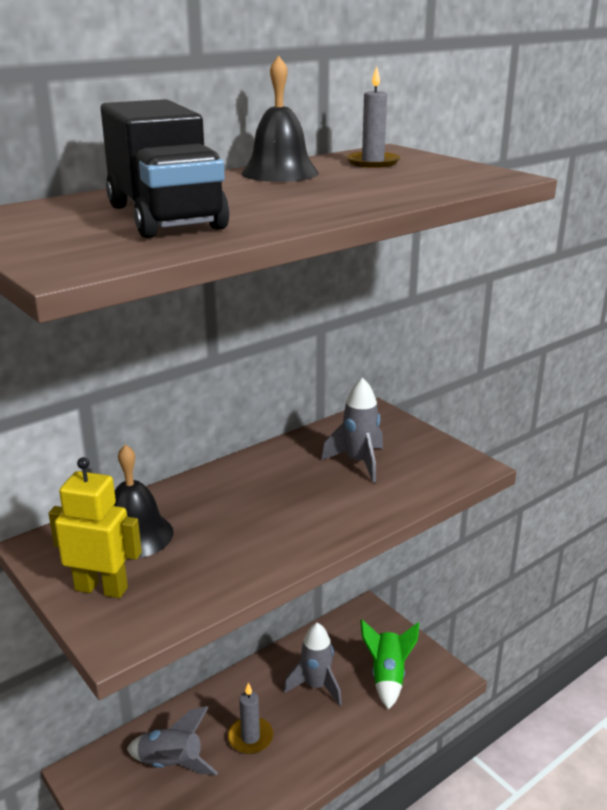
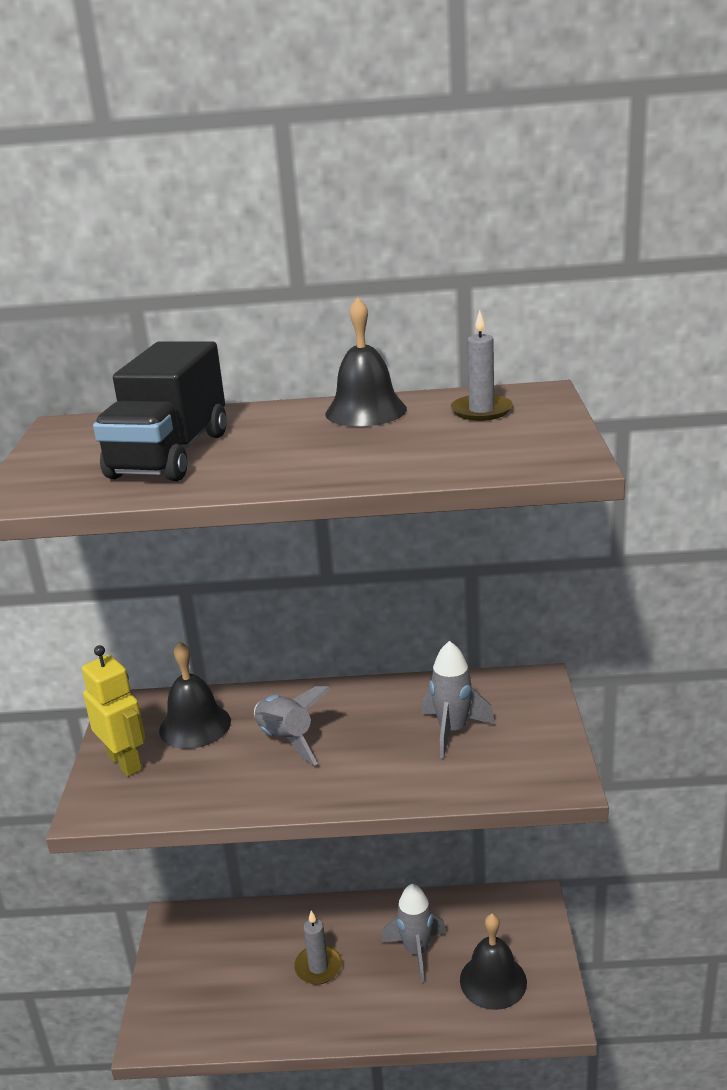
camera: 40 degrees right, 0 degrees up
(171, 764) = (239, 953): grey rocket -> grey rocket (286, 740)
(387, 677) = (493, 981): green rocket -> black bell

